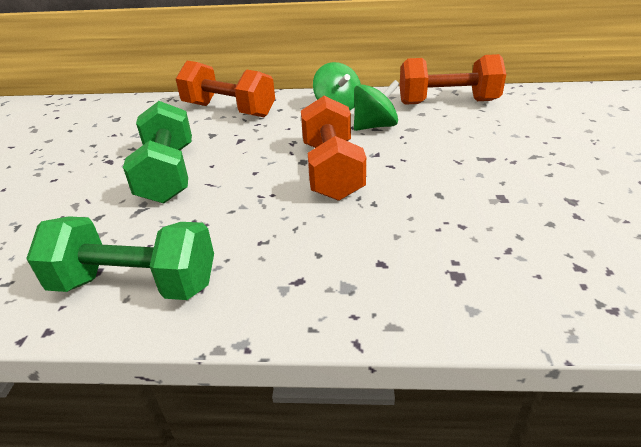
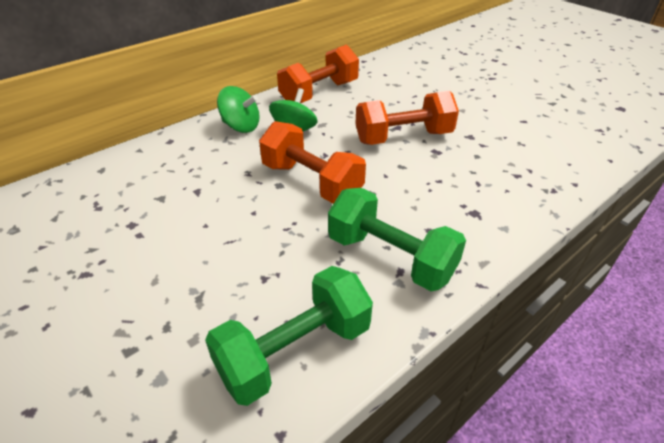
camera: 45 degrees left, 5 degrees up
(168, 174) = (175, 253): green dumbbell -> green dumbbell (390, 257)
(229, 110) = (141, 168): orange dumbbell -> orange dumbbell (403, 137)

